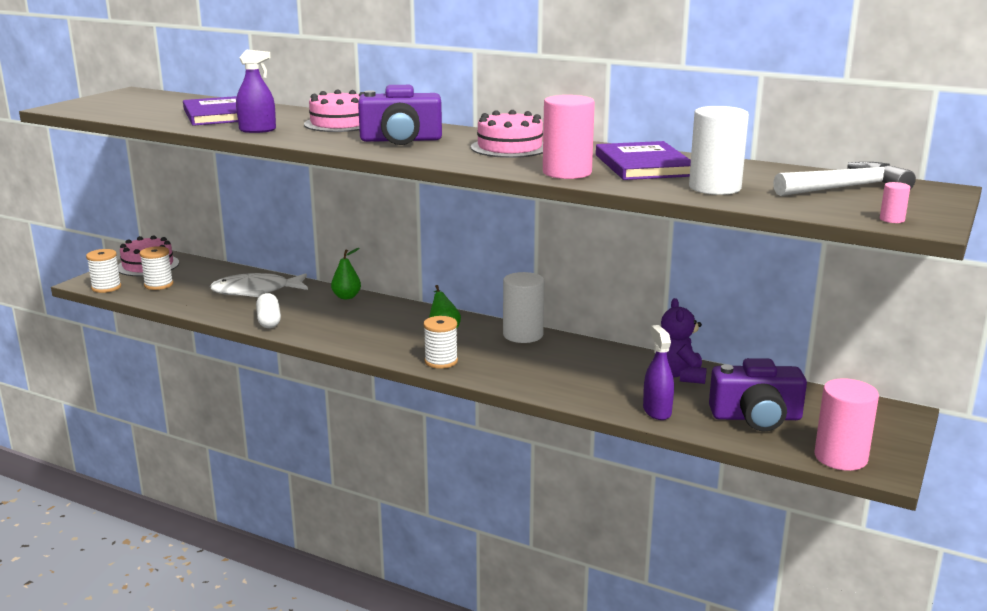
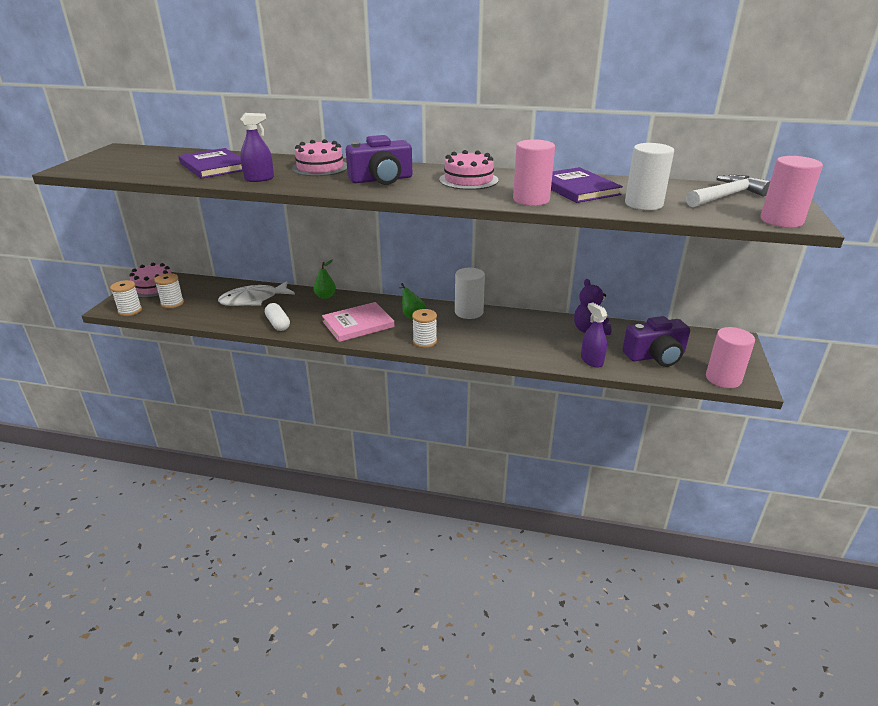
camera: 15 degrees left, 10 degrees up
(368, 332) = (358, 324): none -> pink book
(892, 219) = (781, 220): pink cylinder -> pink cylinder, size x2.38

